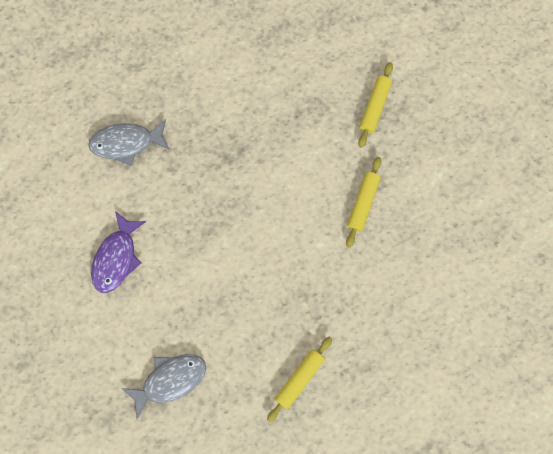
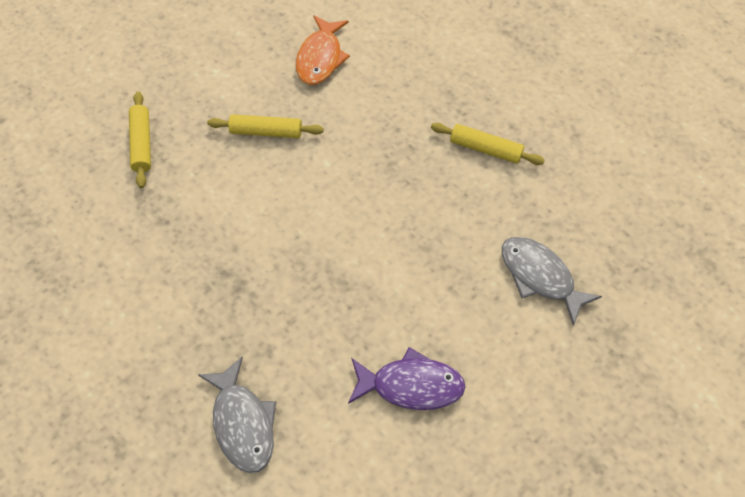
camera: 105 degrees left, 15 degrees down
(374, 107) = (142, 144): yellow rolling pin -> yellow rolling pin turned 75 degrees clockwise
(434, 265) = (320, 58): none -> orange fish

